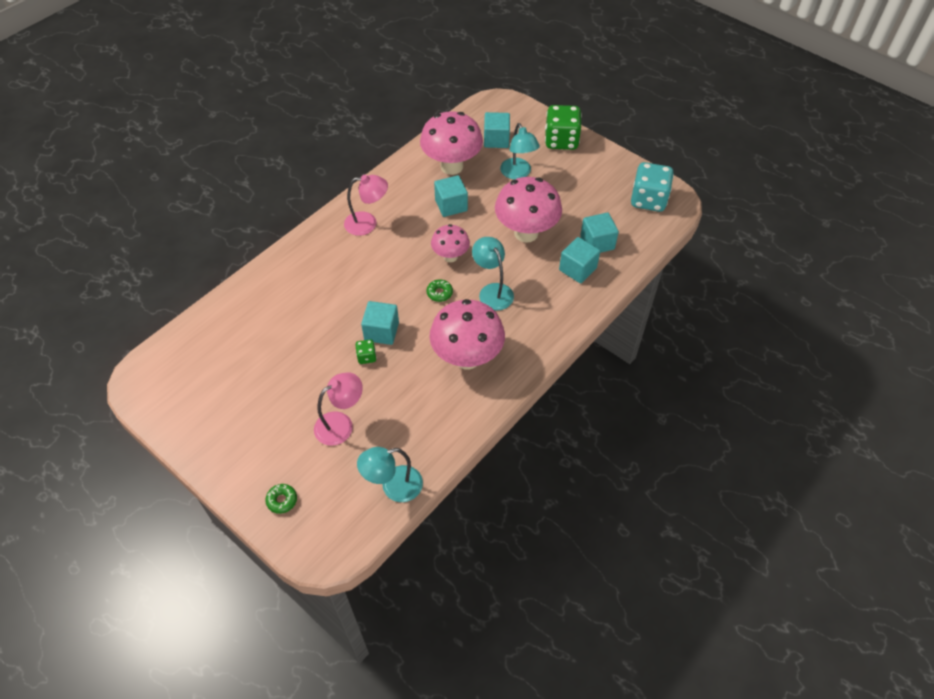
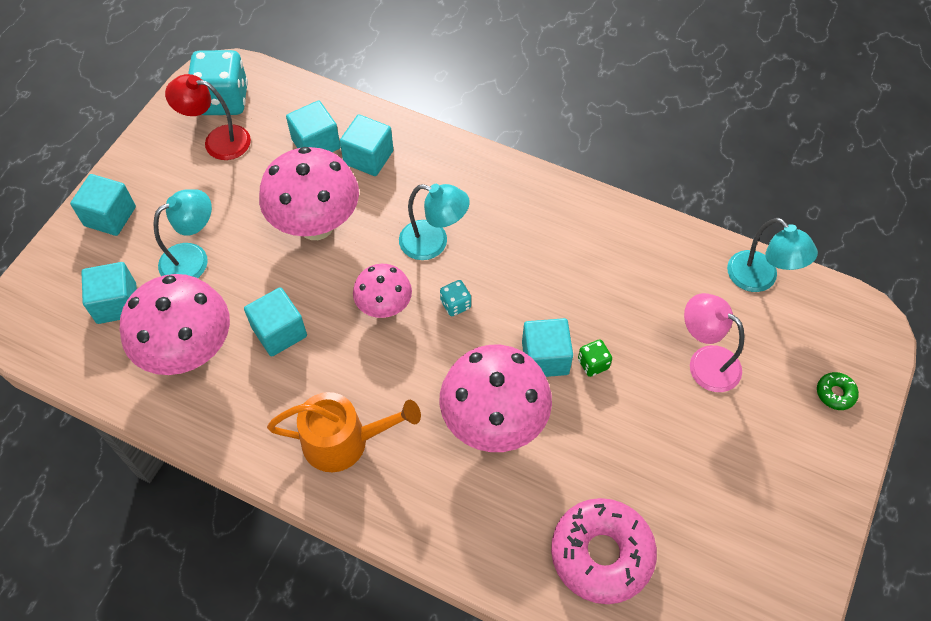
camera: 105 degrees left, 5 degrees up
(244, 326) = (601, 554): none -> pink donut
(367, 223) = (343, 441): pink lamp -> orange watering can
(439, 293) = (455, 304): green donut -> turquoise dice
(467, 358) = (551, 247): pink mushroom -> pink mushroom (494, 423)
(492, 291) = (433, 243): turquoise lamp -> turquoise lamp turned 120 degrees counterclockwise
(561, 141) = (110, 216): green dice -> turquoise cube
(611, 193) = (218, 141): none -> red lamp

